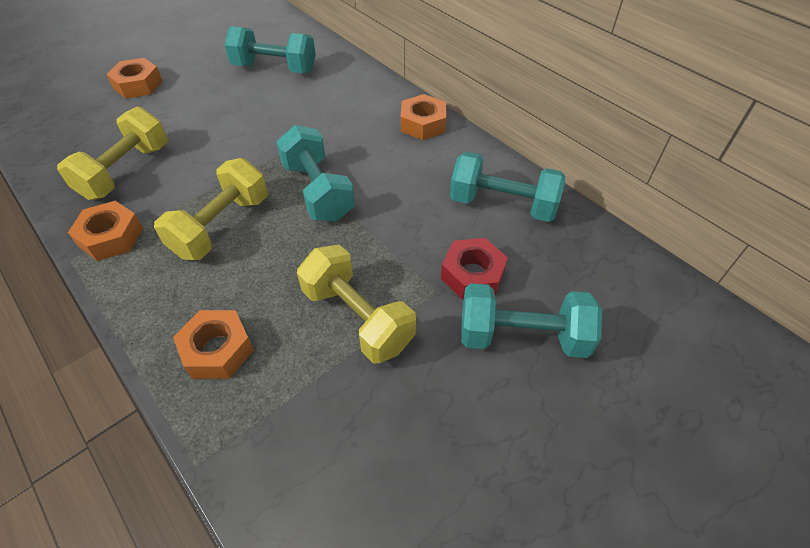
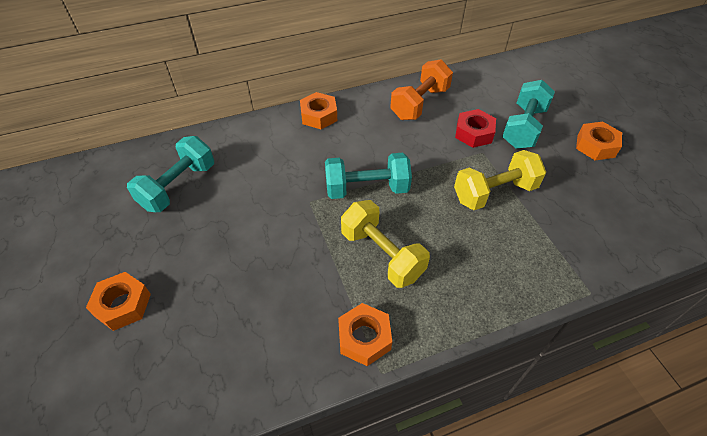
camera: 70 degrees left, 0 degrees up
(126, 171) = (274, 322): yellow dumbbell -> none
(218, 350) = (505, 271): orange nut -> orange nut (595, 146)
(502, 204) = (419, 103): turquoise dumbbell -> orange dumbbell

